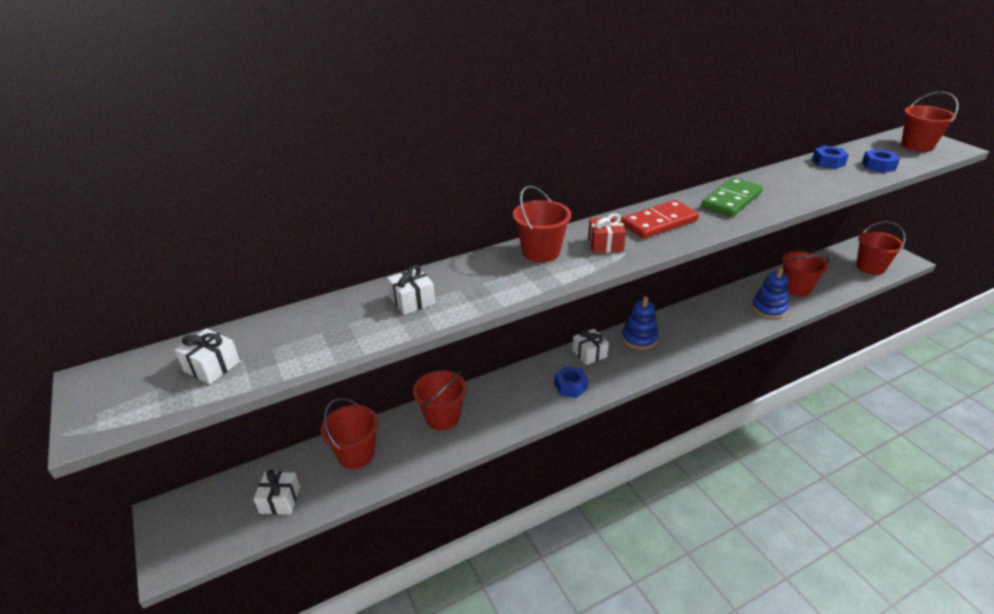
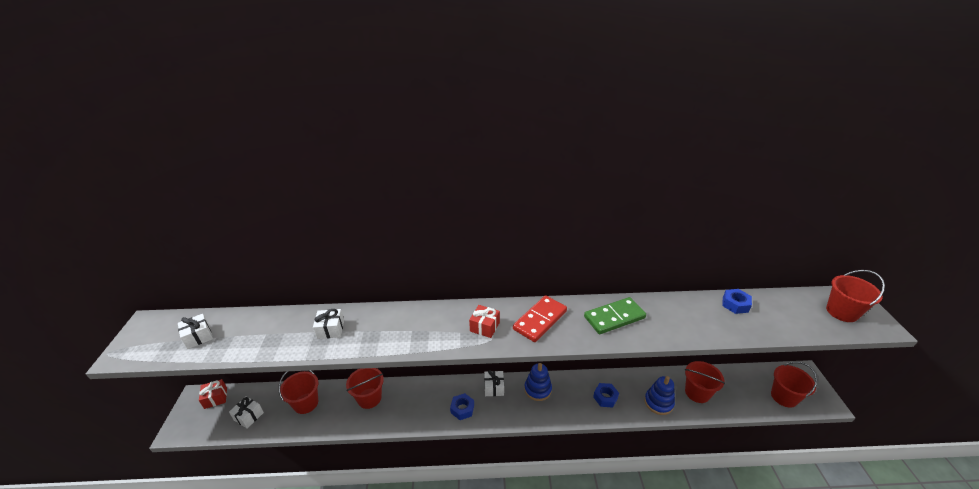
camera: 25 degrees right, 0 degrees up
(203, 500) = (216, 398): none -> red gift
(541, 252) = (437, 318): red bucket -> none
(659, 222) = (540, 320): red domino -> red domino turned 45 degrees counterclockwise
(878, 166) = (779, 323): blue nut -> blue nut (605, 397)

